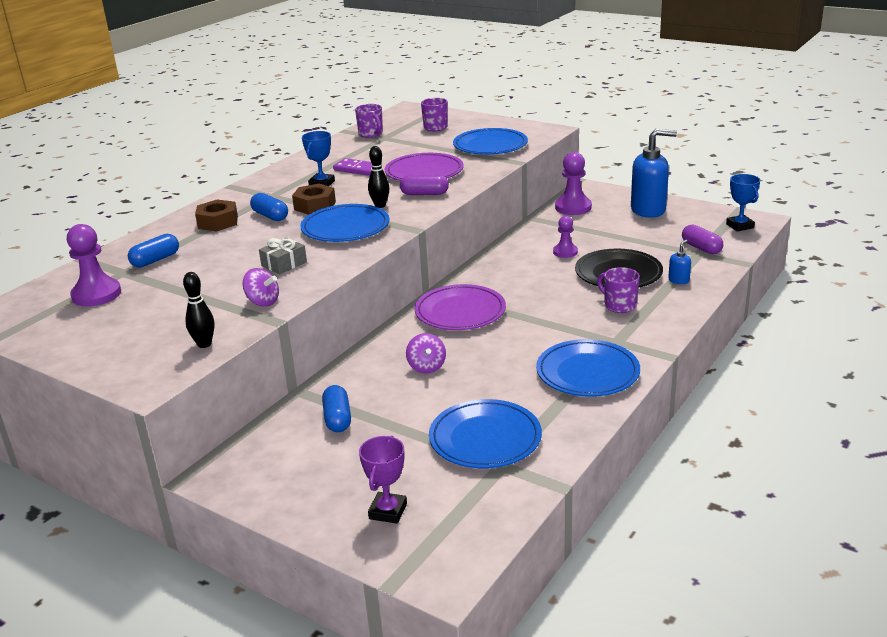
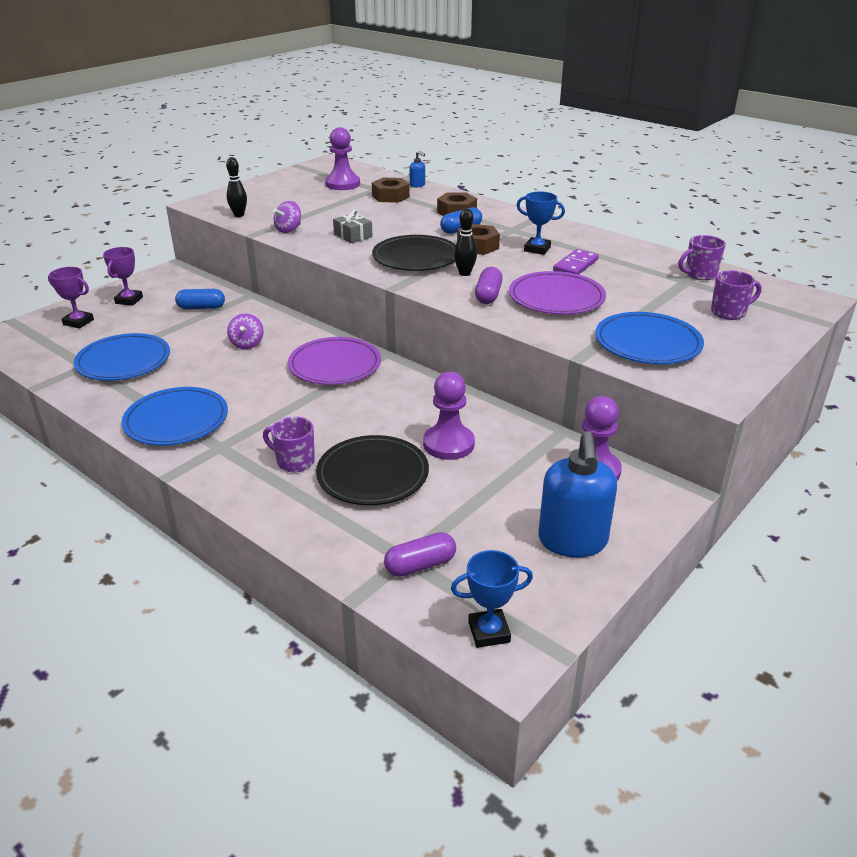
camera: 95 degrees right, 5 degrees up
(155, 260) = (390, 196): blue capsule -> brown nut
(316, 486) = (129, 300): none -> purple trophy
(345, 228) = (416, 258): blue plate -> black plate
(426, 367) = (247, 344): purple spinning top -> purple spinning top turned 90 degrees counterclockwise
(565, 252) = (448, 444): purple pawn -> purple pawn, size x1.62
(619, 305) = (294, 461): purple mug -> purple mug turned 120 degrees counterclockwise
(678, 280) = (332, 520): blue soap dispenser -> blue soap dispenser (417, 185)

